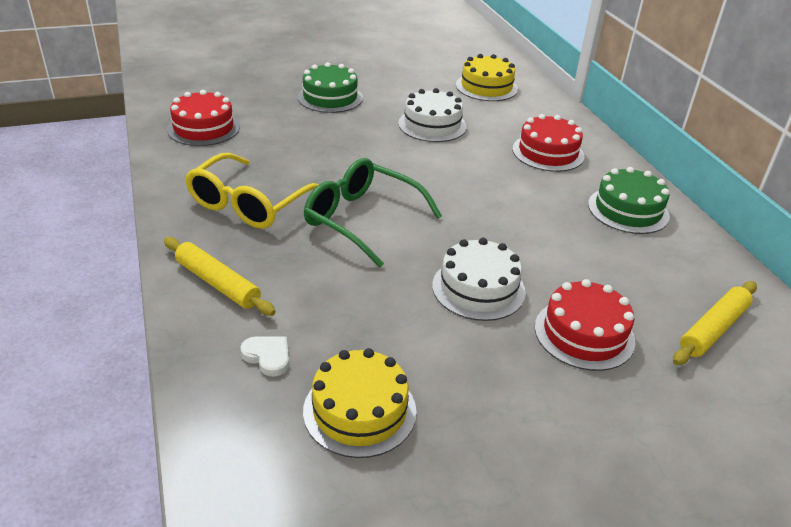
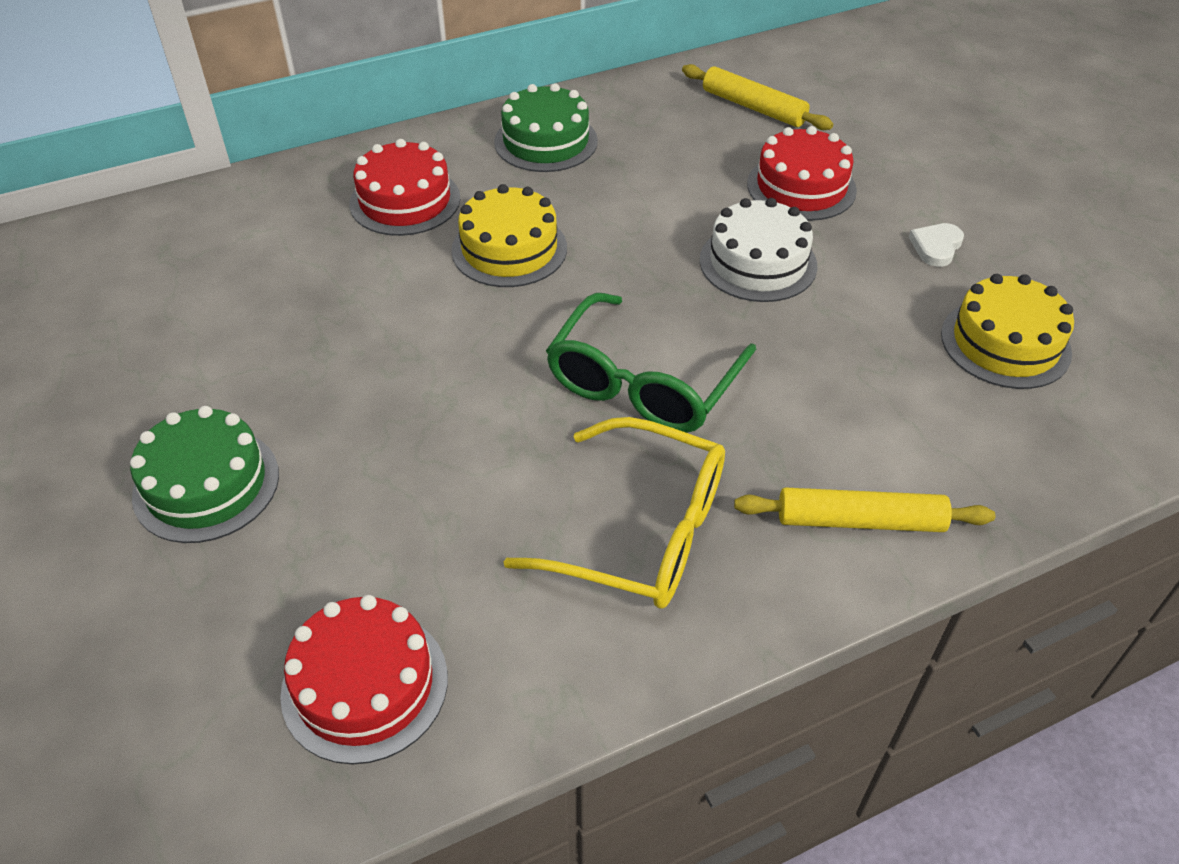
camera: 95 degrees left, 10 degrees up
(218, 283) = (860, 521): yellow rolling pin -> yellow rolling pin turned 60 degrees clockwise
(268, 356) = (971, 434): white heart -> white heart (936, 247)
(432, 125) = (323, 326): white cake -> none
(486, 87) = (165, 265): yellow cake -> yellow cake (509, 249)

